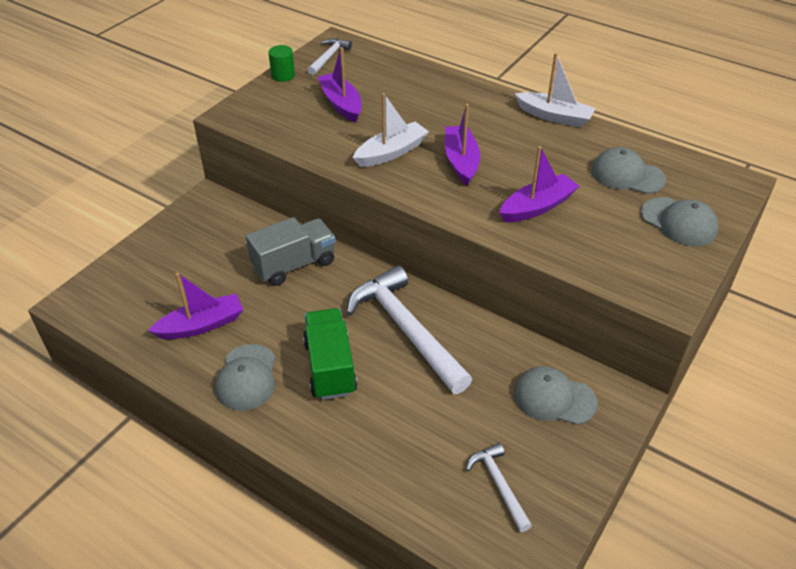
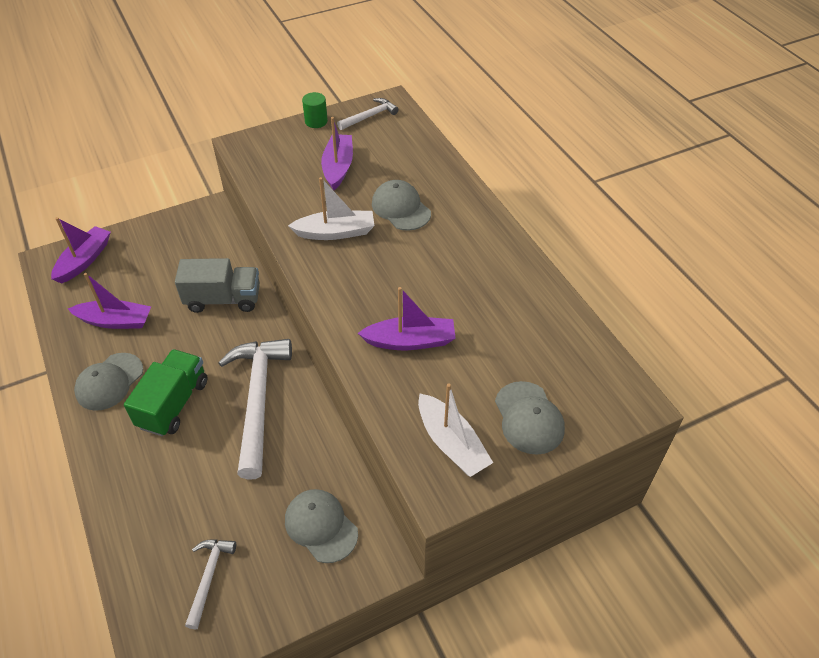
camera: 30 degrees right, 5 degrees up
(461, 161) = (386, 266): purple boat -> purple boat (84, 260)
(554, 116) = (516, 254): white boat -> white boat (451, 443)
(627, 175) = (527, 346): grey cap -> grey cap (401, 208)

